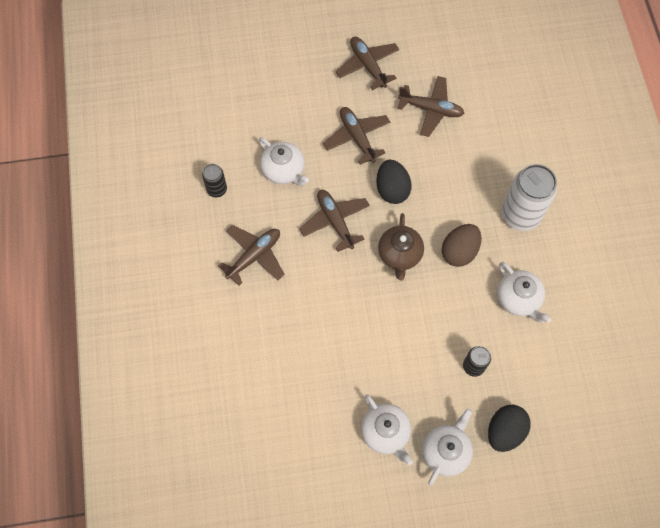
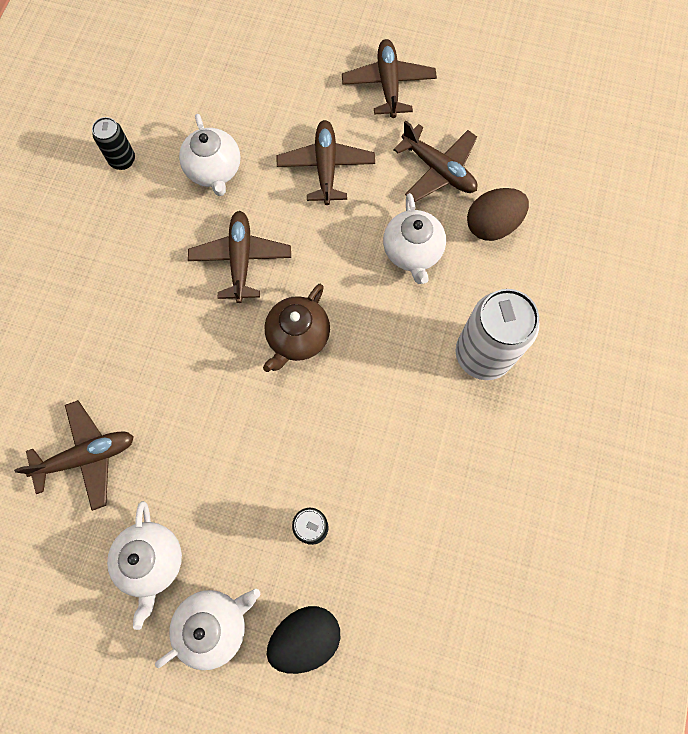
camera: 25 degrees right, 5 degrees up
(254, 256) = (119, 260): brown plane -> brown plane (87, 456)
(392, 189) = (334, 250): black egg -> none
(459, 251) = (376, 367): brown egg -> brown egg (492, 225)
(518, 299) = (420, 465): white teapot -> white teapot (412, 252)

